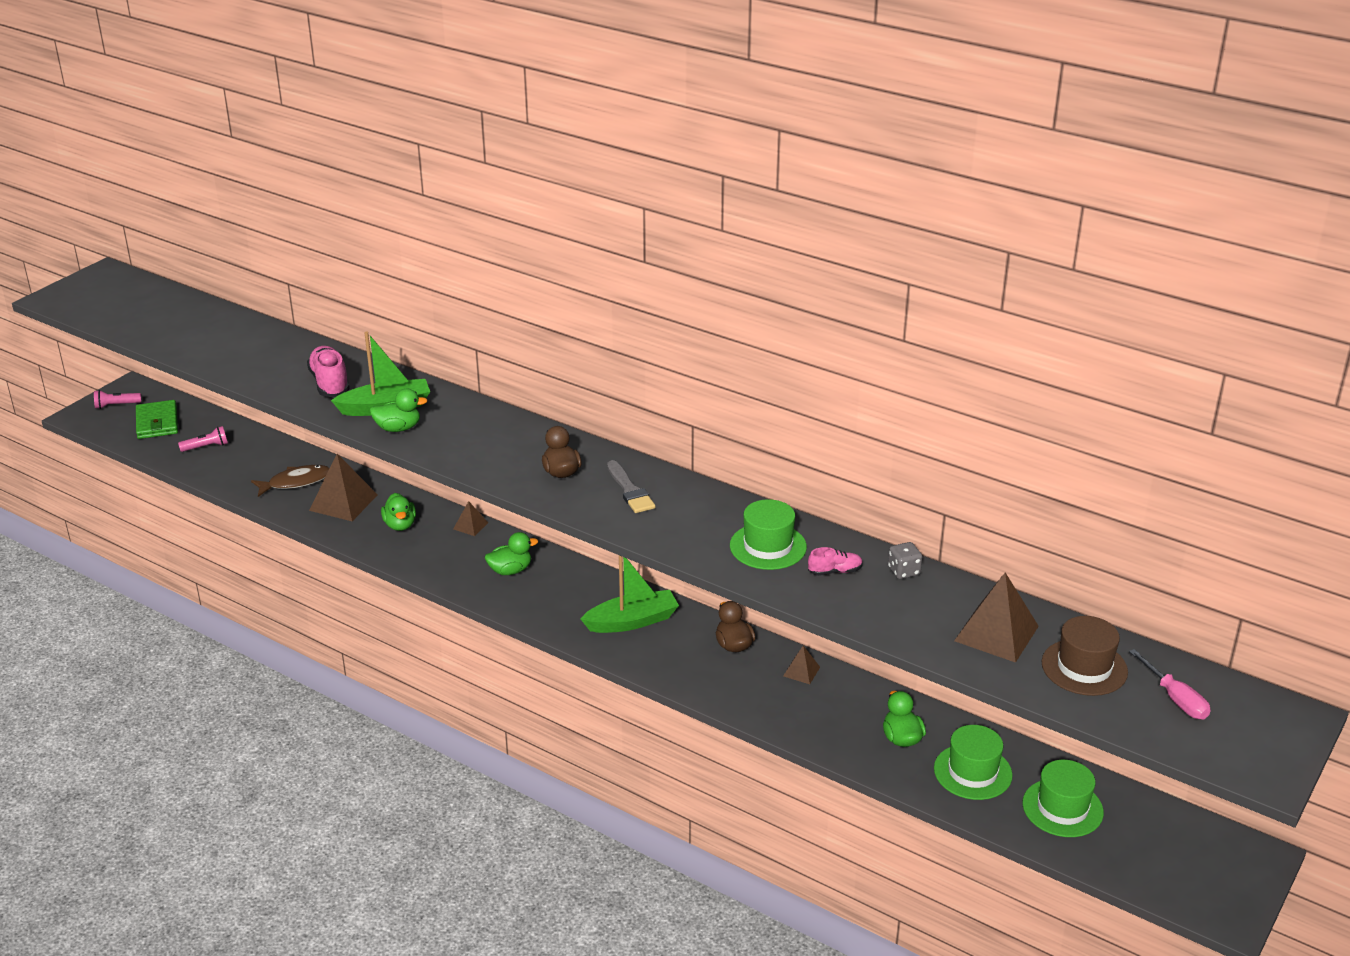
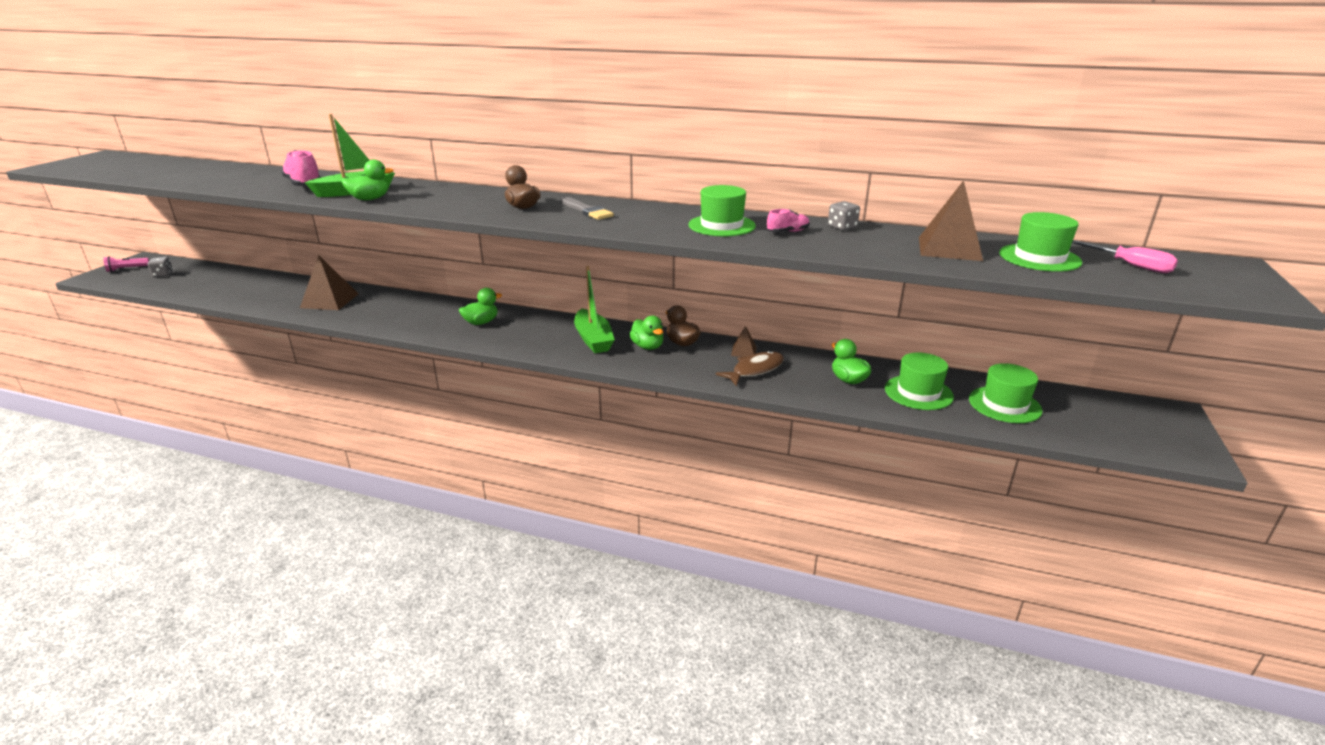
camera: 15 degrees left, 5 degrees down
(157, 423) = (163, 274): green wallet -> grey dice
(206, 447) = (207, 283): pink flashlight -> none
(295, 482) = (286, 294): brown fish -> brown fish (754, 370)
(400, 525) = (381, 308): green duck -> green duck (647, 346)
(470, 526) = (440, 302): brown pyramid -> none
(632, 621) = (593, 339): green boat -> green boat turned 105 degrees clockwise
(1084, 667) = (1039, 258): brown hat -> green hat

